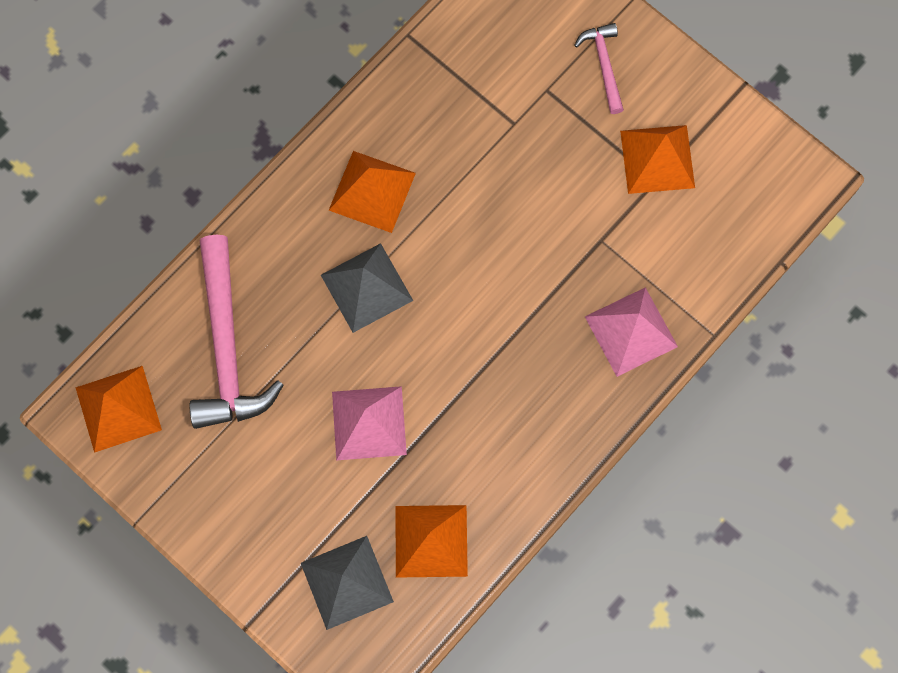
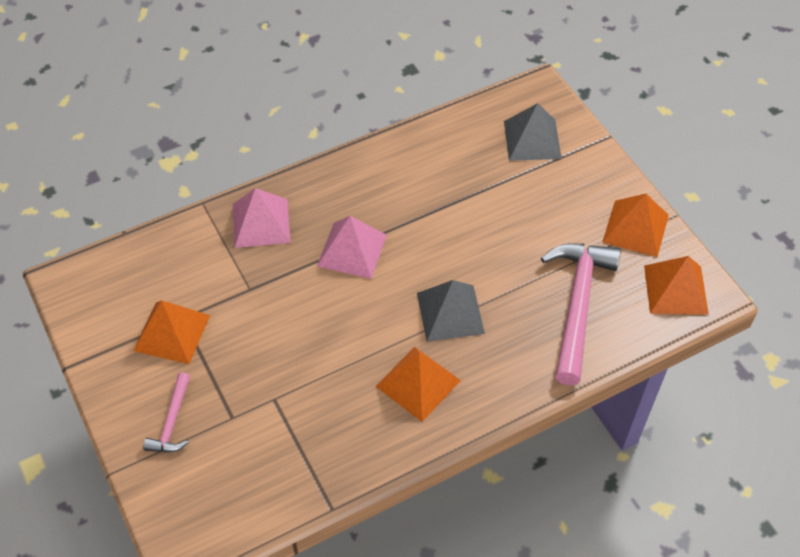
camera: 160 degrees left, 20 degrees down
(369, 423) = (482, 224): pink pyramid -> pink pyramid (352, 250)
(431, 541) = (464, 145): orange pyramid -> orange pyramid (635, 228)

